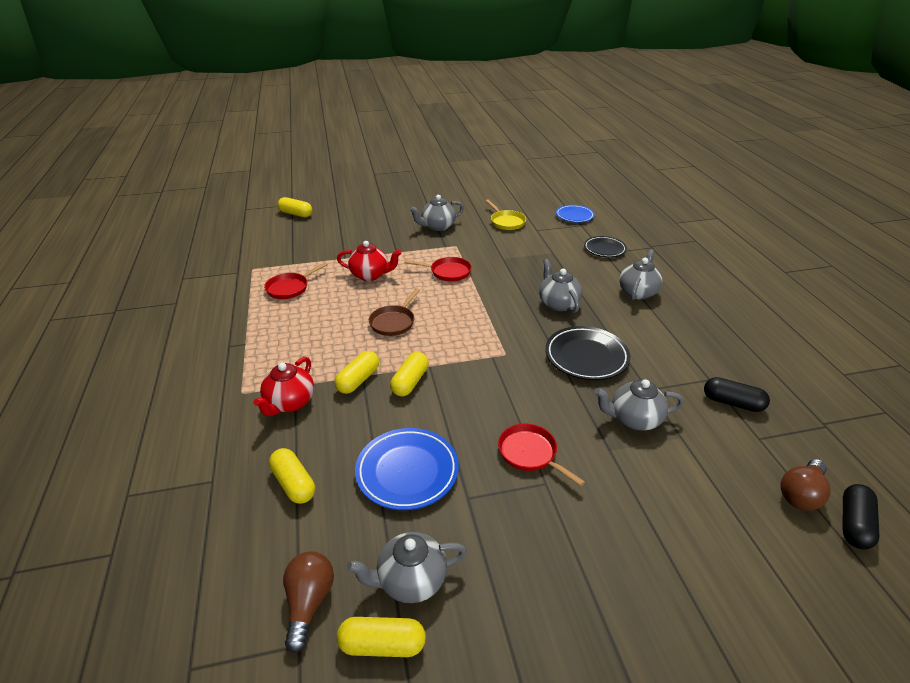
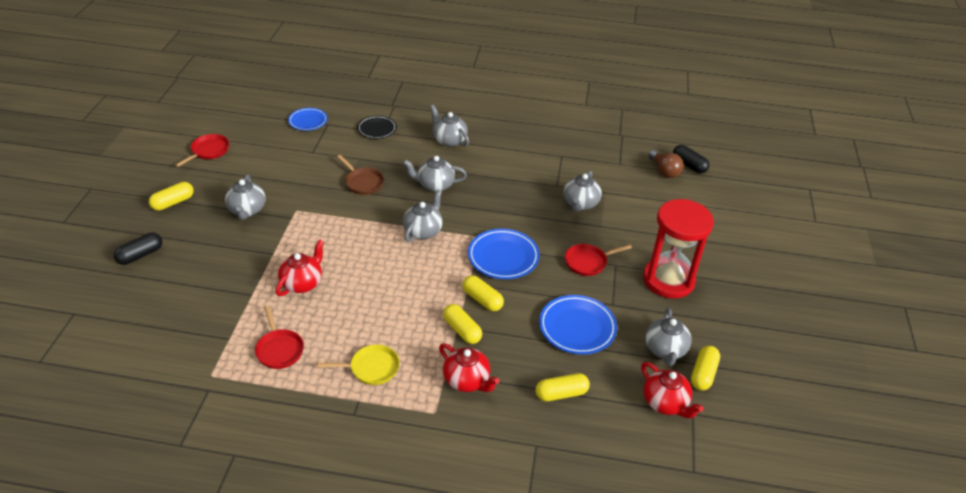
camera: 70 degrees left, 5 degrees up
(296, 214) = (106, 314): yellow capsule -> yellow capsule (173, 202)
(309, 603) = (665, 403): brown light bulb -> red teapot
(393, 322) = (394, 288): brown pan -> brown pan (363, 182)
(448, 272) = (339, 230): red pan -> red pan (208, 151)
(483, 316) = (423, 231): none -> grey teapot
(486, 379) = (503, 257): none -> blue plate
(506, 222) = (280, 164): yellow pan -> yellow pan (371, 368)
(557, 553) = (668, 280): none -> red hourglass
(586, 357) = (508, 198): black plate -> none
(732, 403) = (587, 158): black capsule -> black capsule (140, 255)

